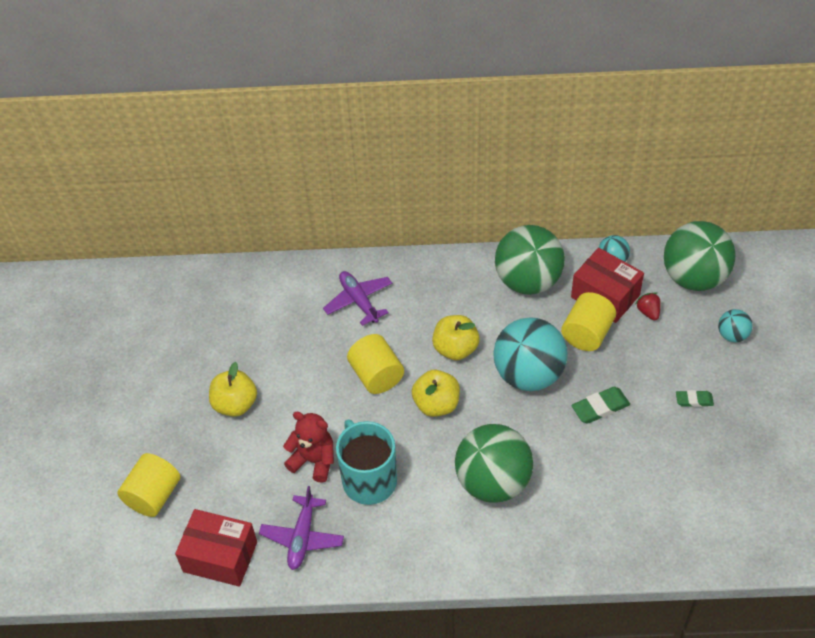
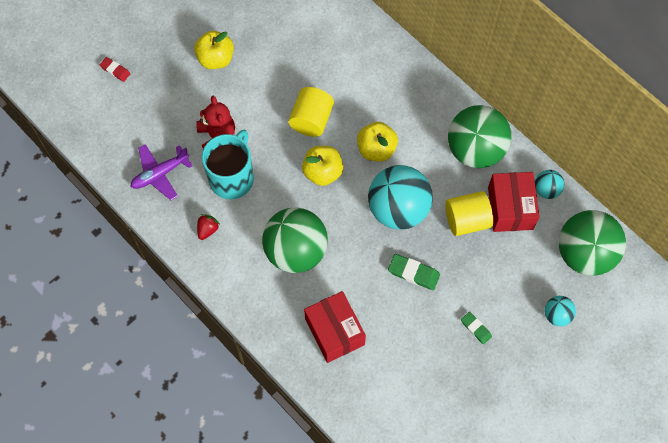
camera: 45 degrees right, 15 degrees up
(153, 495) = (115, 70): yellow cylinder -> red eraser
(220, 556) = (108, 141): red box -> red box (334, 331)
(359, 301) = (358, 62): purple plane -> none
(648, 312) = (523, 246): red strawberry -> red strawberry (207, 229)

